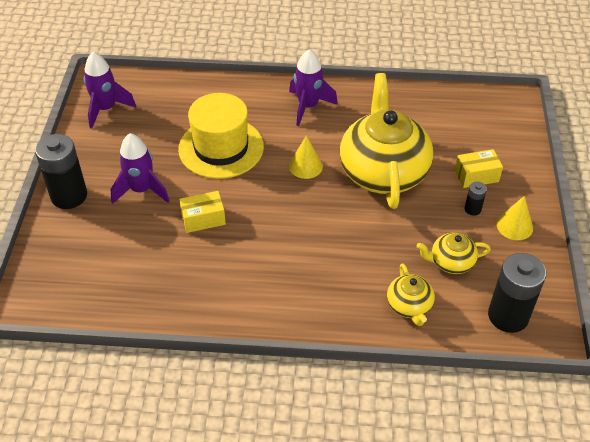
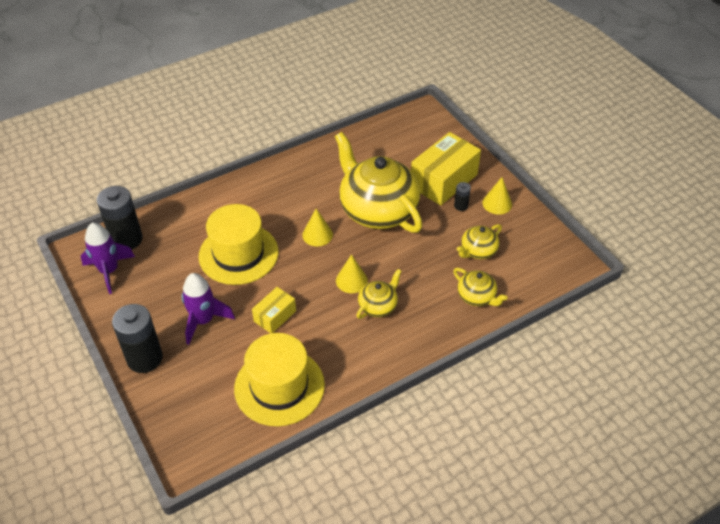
camera: 35 degrees left, 0 degrees up
(152, 282) = (279, 386): none -> yellow hat
(300, 224) = (351, 280): none -> yellow cone
(303, 261) = (378, 306): none -> yellow teapot
(308, 106) = (279, 188): purple rocket -> none
(476, 176) = (443, 180): yellow box -> yellow box, size x1.86
(508, 316) = (543, 267): black battery -> black battery (126, 239)

